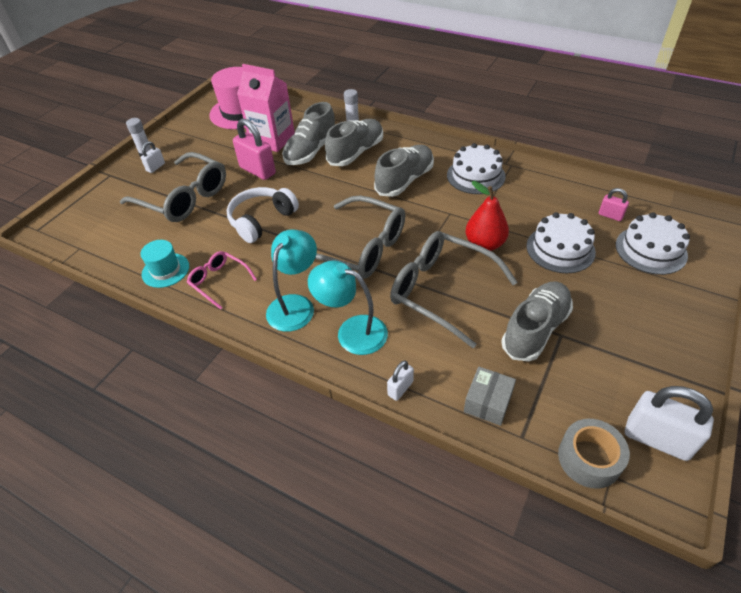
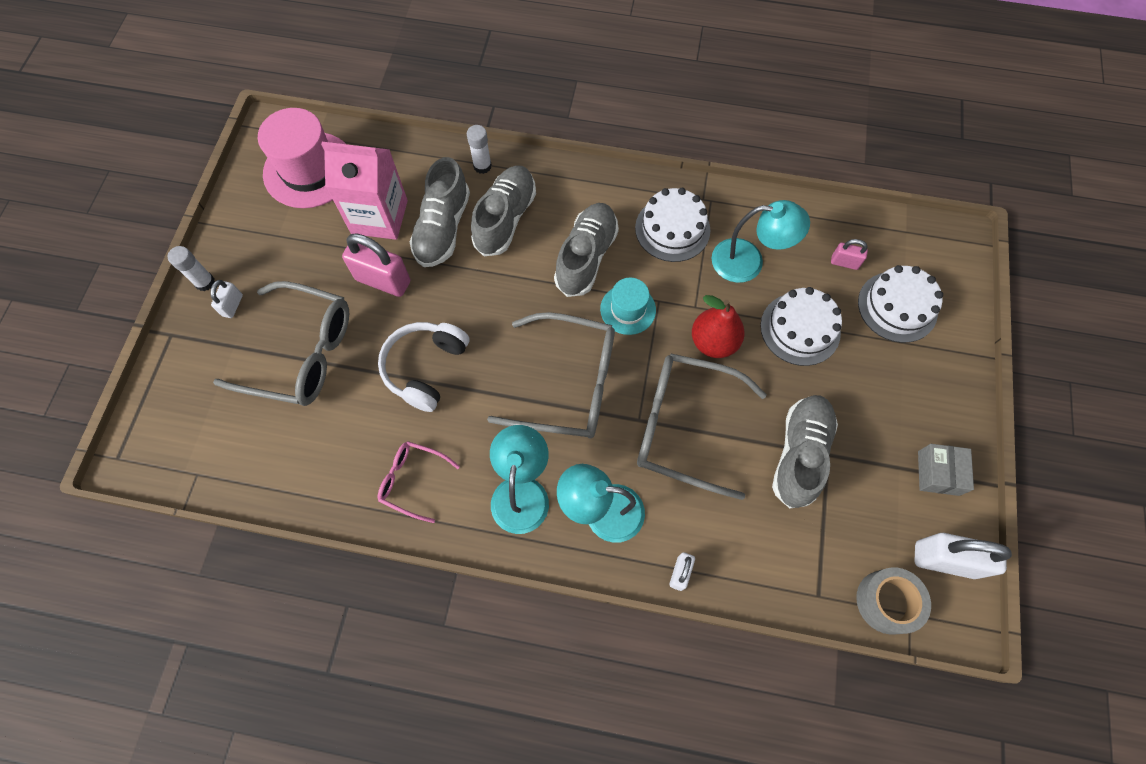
camera: 20 degrees left, 20 degrees up
(165, 270) = (335, 481): turquoise hat -> turquoise hat (628, 309)
(487, 402) = (774, 564): grey box -> grey box (938, 473)
(529, 202) = (748, 261): none -> turquoise lamp

